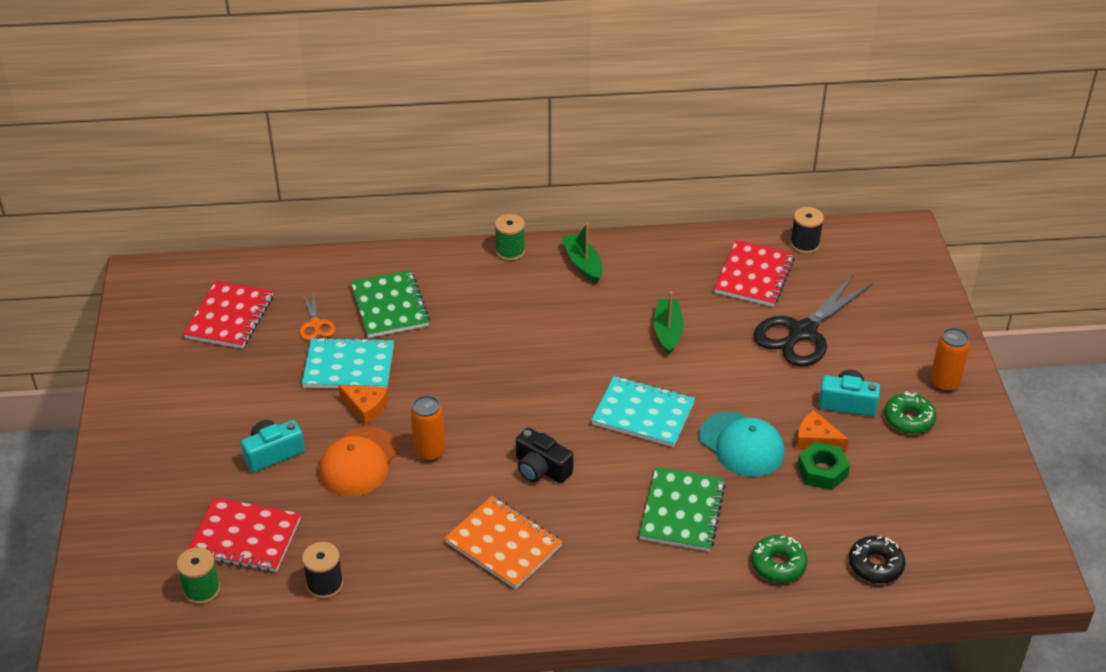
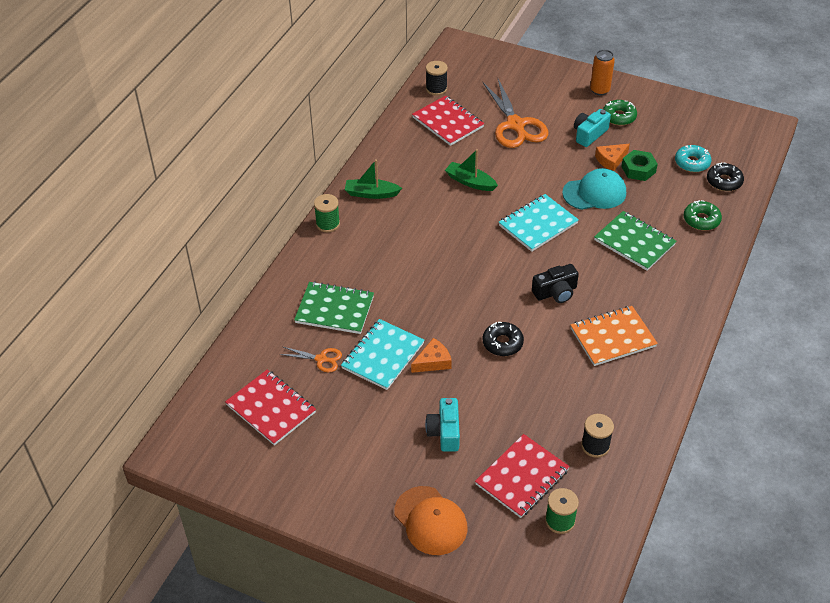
camera: 60 degrees left, 5 degrees up
(358, 462) = (487, 385): orange cap -> orange cap (430, 521)
(429, 452) = (502, 343): orange can -> black donut
(802, 332) = (515, 125): black scissors -> orange scissors
(883, 520) = (692, 163): none -> turquoise donut

